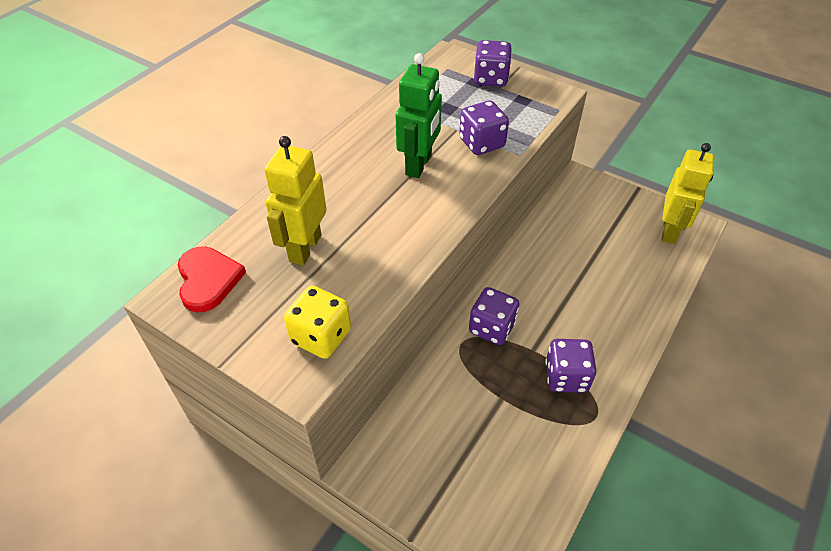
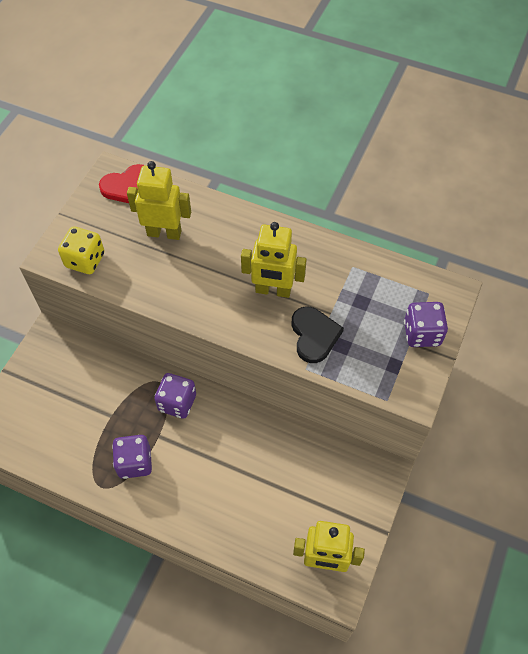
camera: 80 degrees right, 10 degrees up
(419, 165) = (273, 290): green robot -> yellow robot
(481, 143) = (314, 335): purple dice -> black heart

